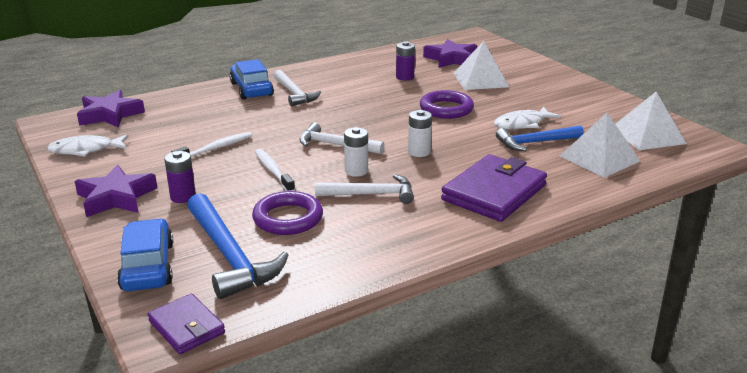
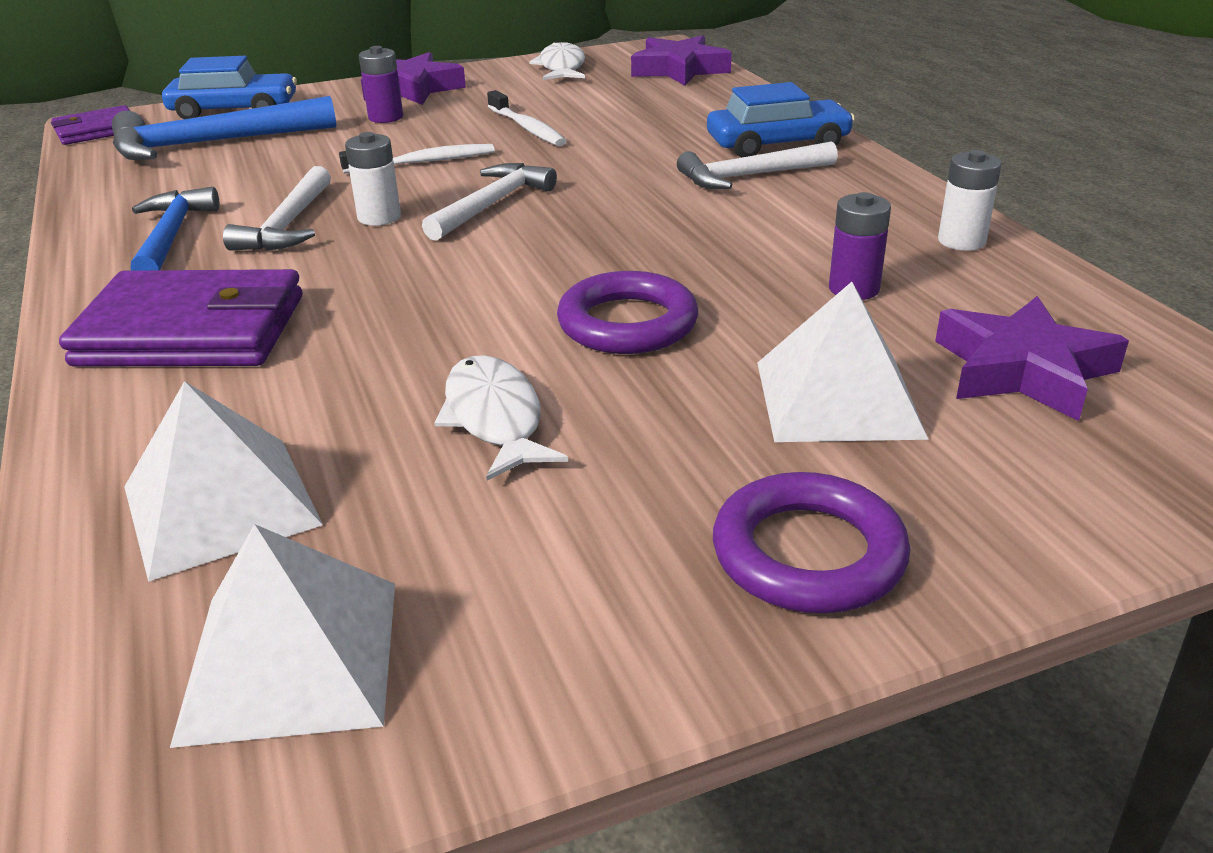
camera: 100 degrees right, 5 degrees up
(288, 218) = (270, 171): purple ring -> purple ring (808, 553)
(419, 152) = (417, 274): white battery -> white battery (961, 241)
(494, 193) = (192, 331): purple wallet -> purple wallet turned 45 degrees counterclockwise
(535, 142) = (375, 419): blue hammer -> blue hammer (172, 236)

